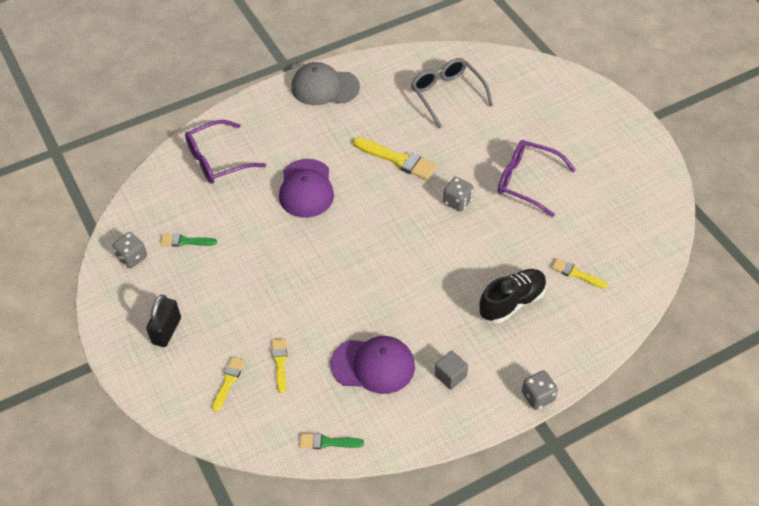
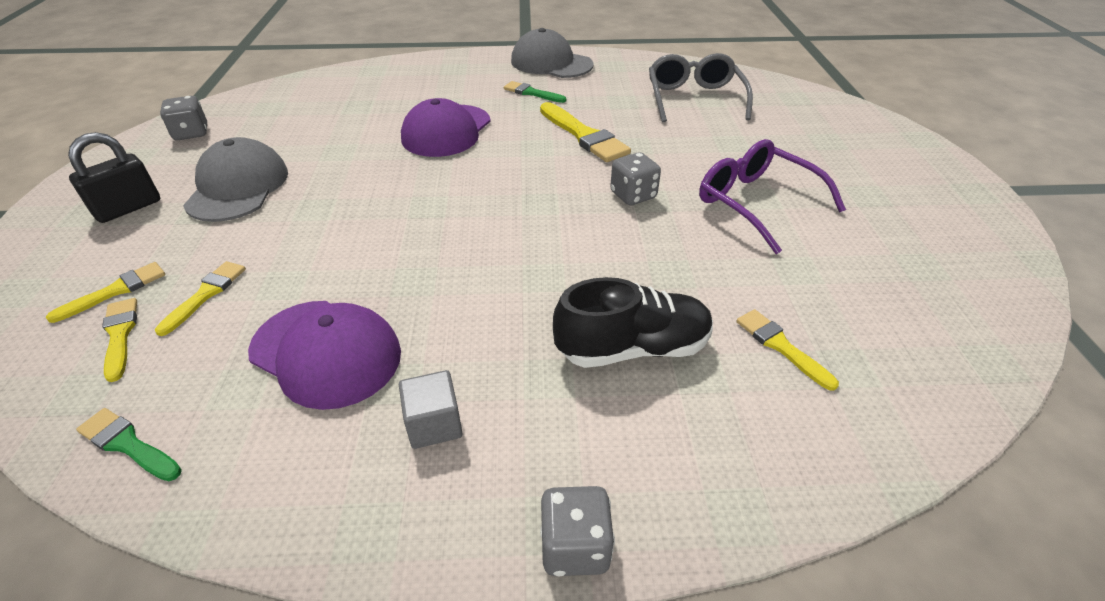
camera: 25 degrees right, 10 degrees down
(185, 241) = (261, 136): green brush -> green brush (532, 93)
(217, 288) = (238, 187): none -> grey cap
(218, 160) = (379, 86): purple glasses -> none
(262, 401) = (120, 335): none -> yellow brush

